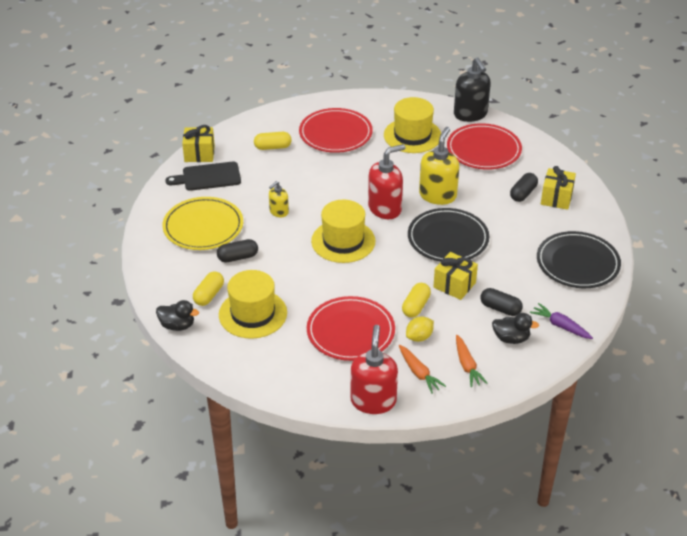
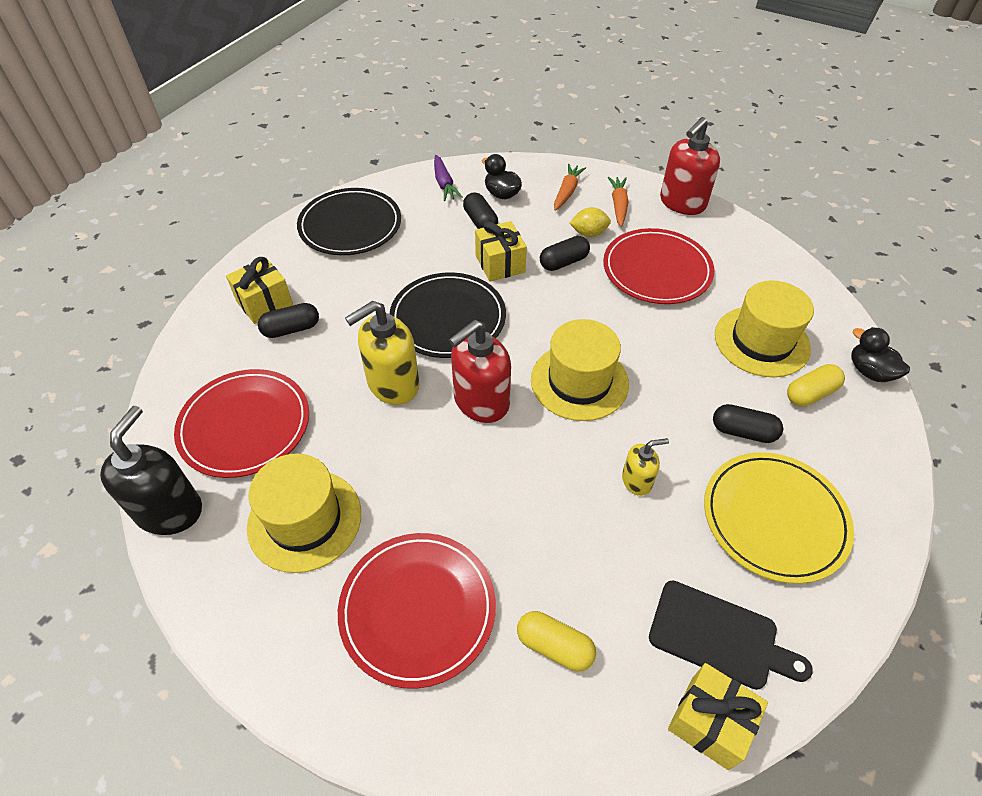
camera: 145 degrees left, 10 degrees up
(385, 208) = (481, 402): red soap dispenser -> red soap dispenser turned 45 degrees counterclockwise
(416, 306) = (563, 262): yellow capsule -> black capsule

